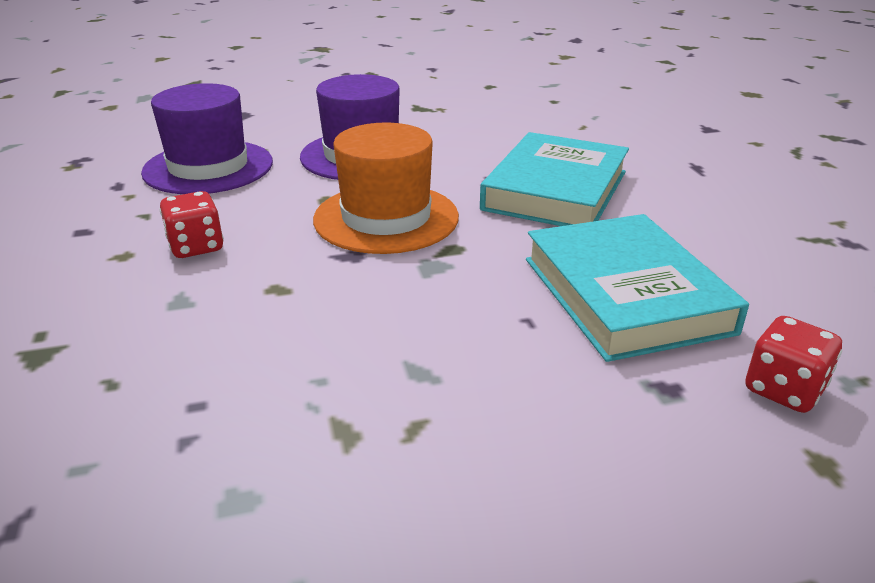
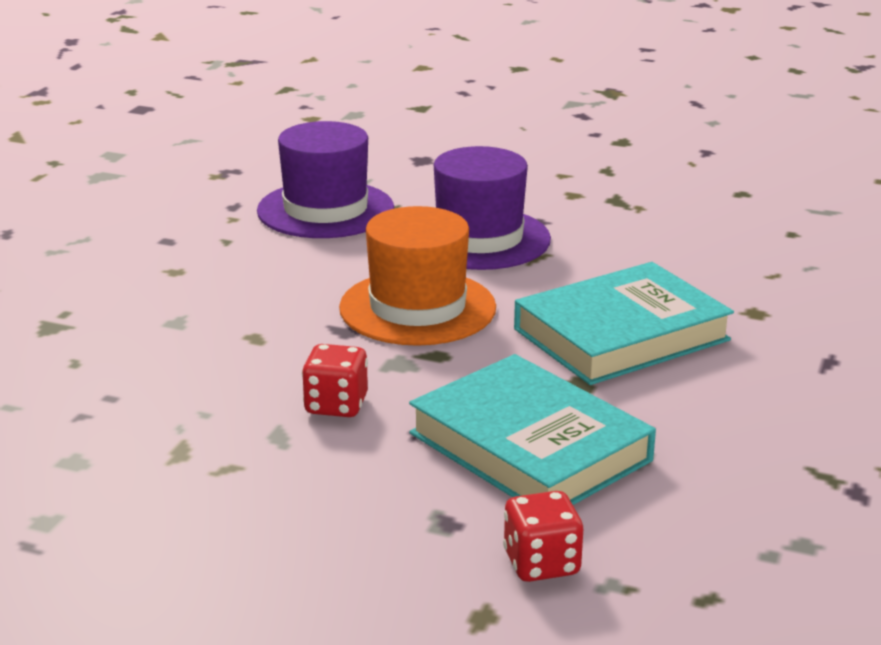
camera: 35 degrees right, 5 degrees down
(196, 247) = (234, 282): red dice -> red dice (336, 405)
(625, 295) = (529, 447): turquoise book -> turquoise book turned 60 degrees counterclockwise

